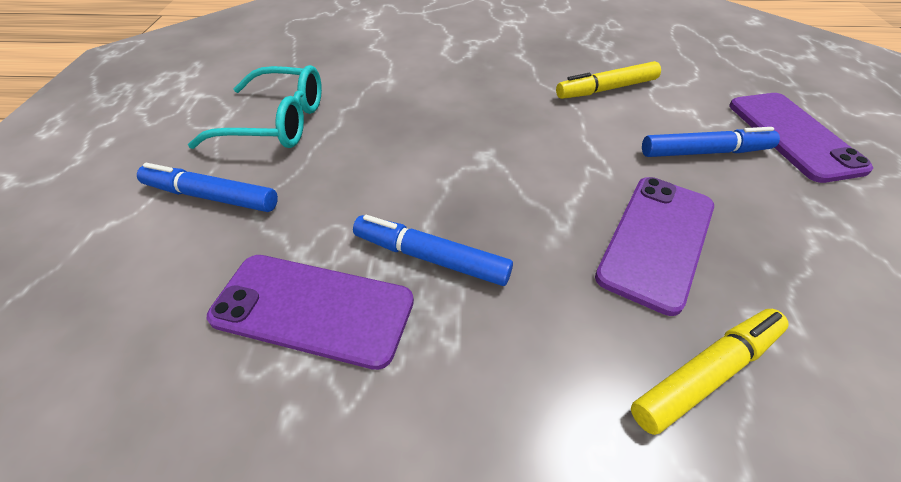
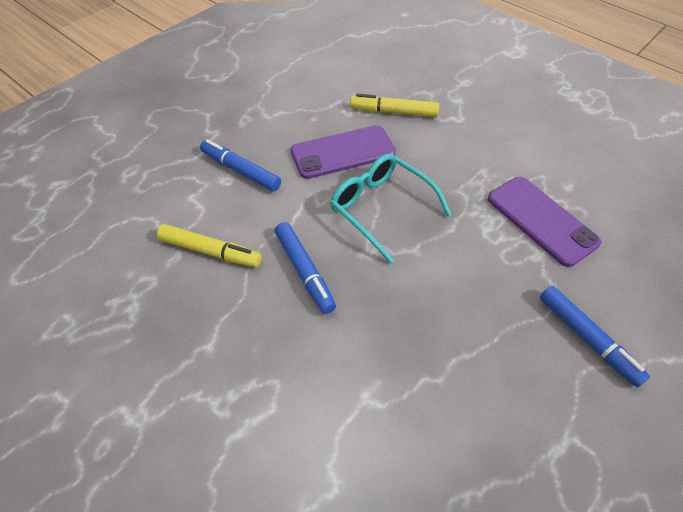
camera: 140 degrees left, 5 degrees up
(278, 123) = (508, 400): turquoise glasses -> turquoise glasses (380, 208)
(431, 257) = (463, 210): blue marker -> blue marker (304, 271)
(793, 136) = (176, 148): purple phone -> none

